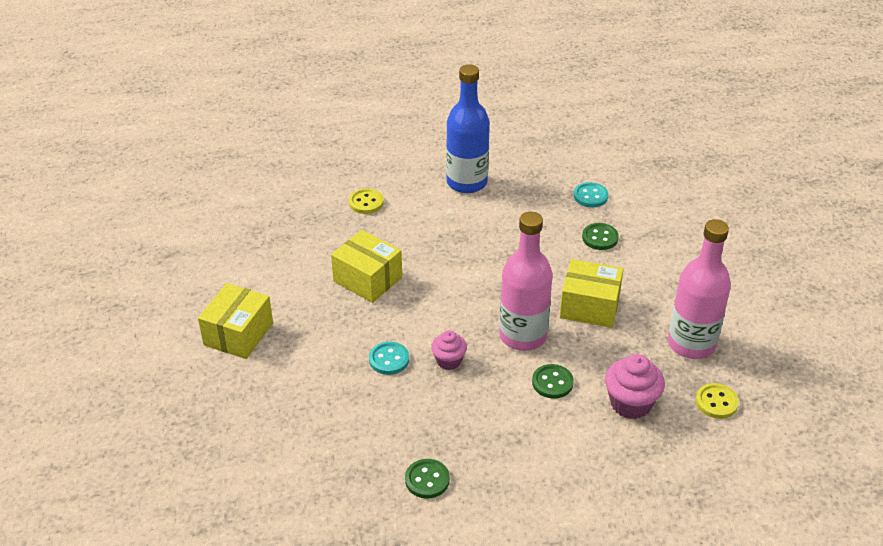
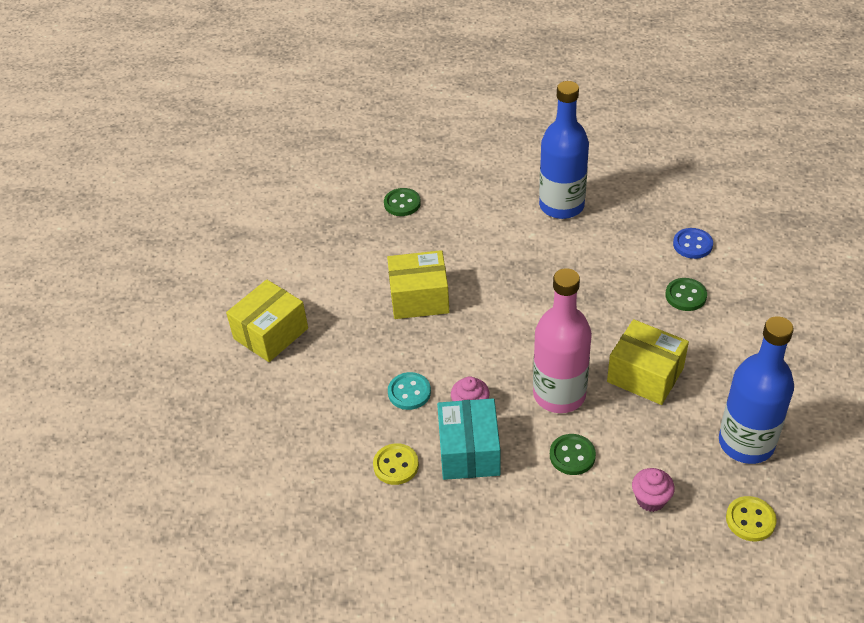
camera: 20 degrees right, 5 degrees up
(366, 202) = (448, 211): yellow button -> yellow button (396, 465)
(368, 279) = (419, 298): yellow box -> yellow box turned 60 degrees counterclockwise
(427, 480) = (400, 536): green button -> green button (402, 203)
(461, 397) = (469, 451): none -> turquoise box
(590, 196) = (692, 244): turquoise button -> blue button
(630, 403) = (650, 499): pink cupcake -> pink cupcake, size x0.63
(691, 344) = (746, 443): pink bottle -> blue bottle

